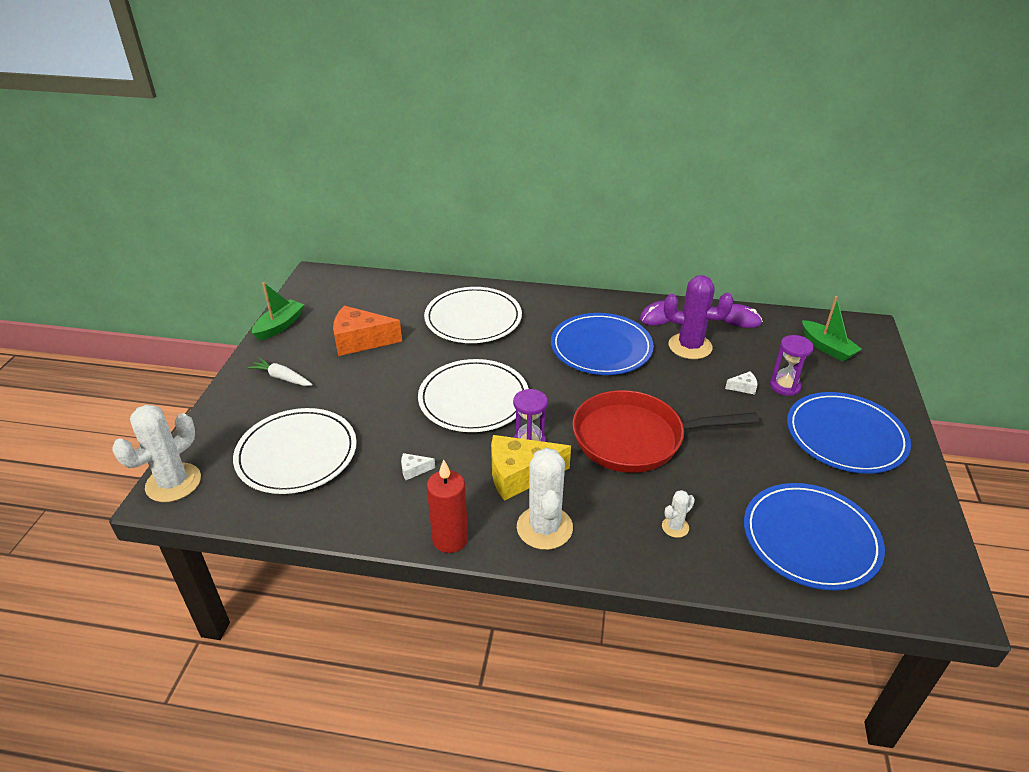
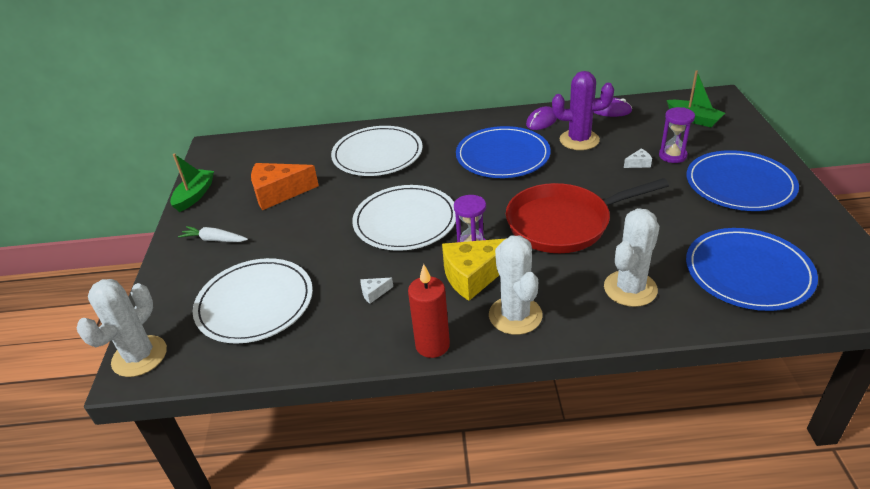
camera: 10 degrees left, 0 degrees up
(675, 527) = (630, 289): white cactus -> white cactus, size x2.07

